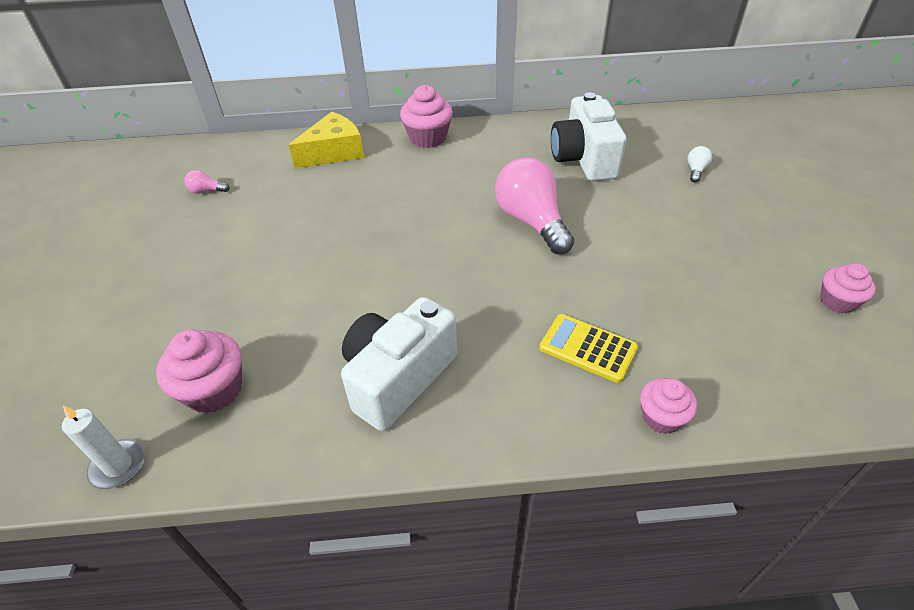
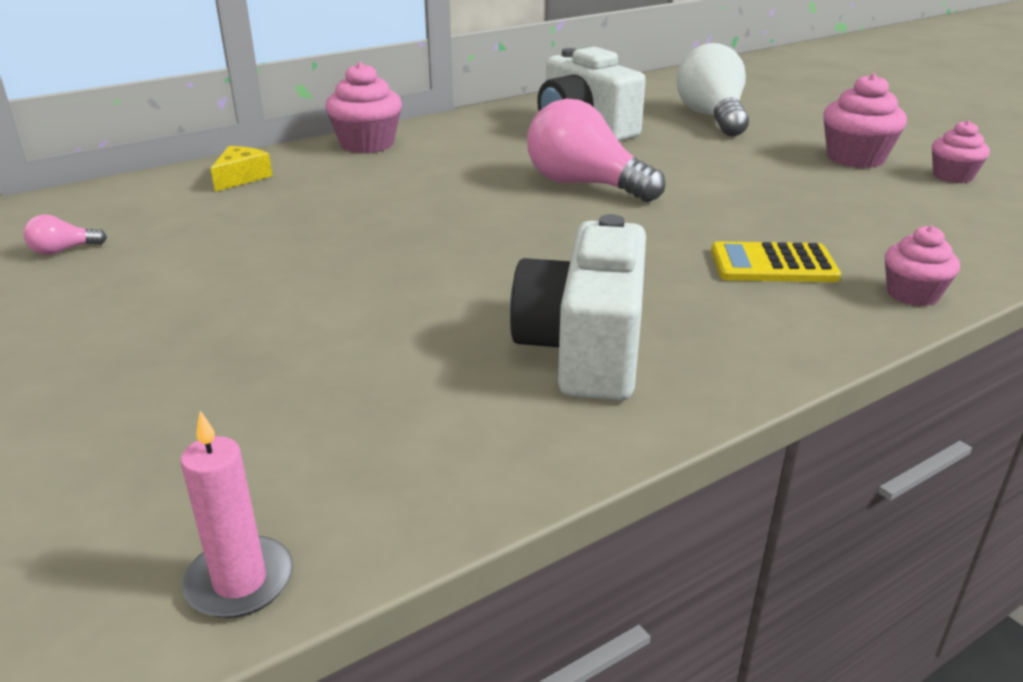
camera: 30 degrees left, 15 degrees down
(118, 466) = (240, 581): white candle -> pink candle
(214, 390) = (319, 442): pink cupcake -> pink cupcake (855, 158)
(334, 152) = (241, 177): yellow cheese -> yellow cheese, size x0.58
(696, 171) = (712, 117): white light bulb -> white light bulb, size x2.41

